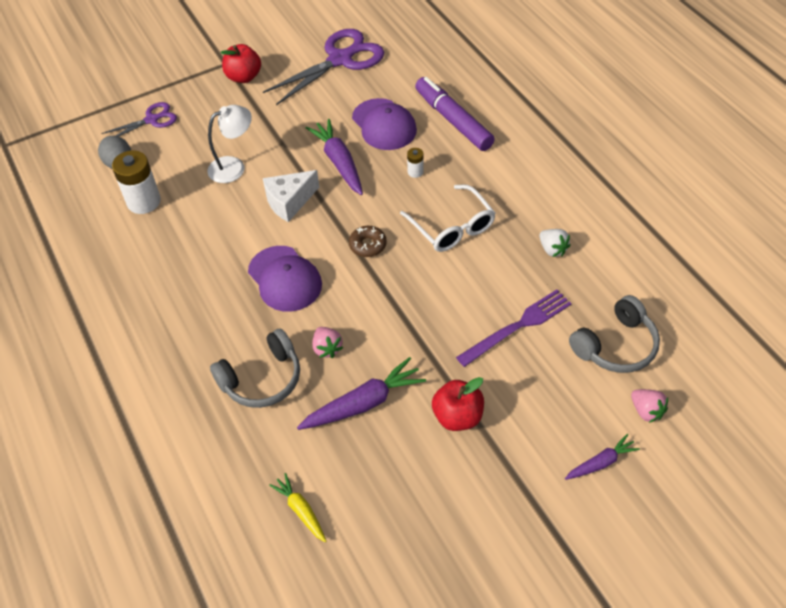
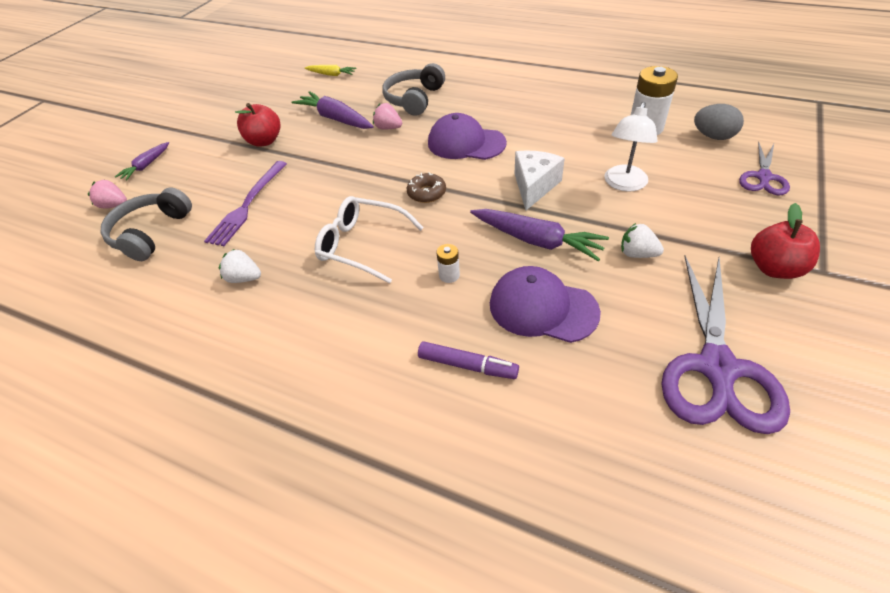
camera: 145 degrees right, 5 degrees down
(296, 122) = (637, 254): none -> white strawberry
(363, 403) = (335, 119): purple carrot -> purple carrot turned 105 degrees clockwise
(453, 120) = (467, 365): purple marker -> purple marker, size x0.58

